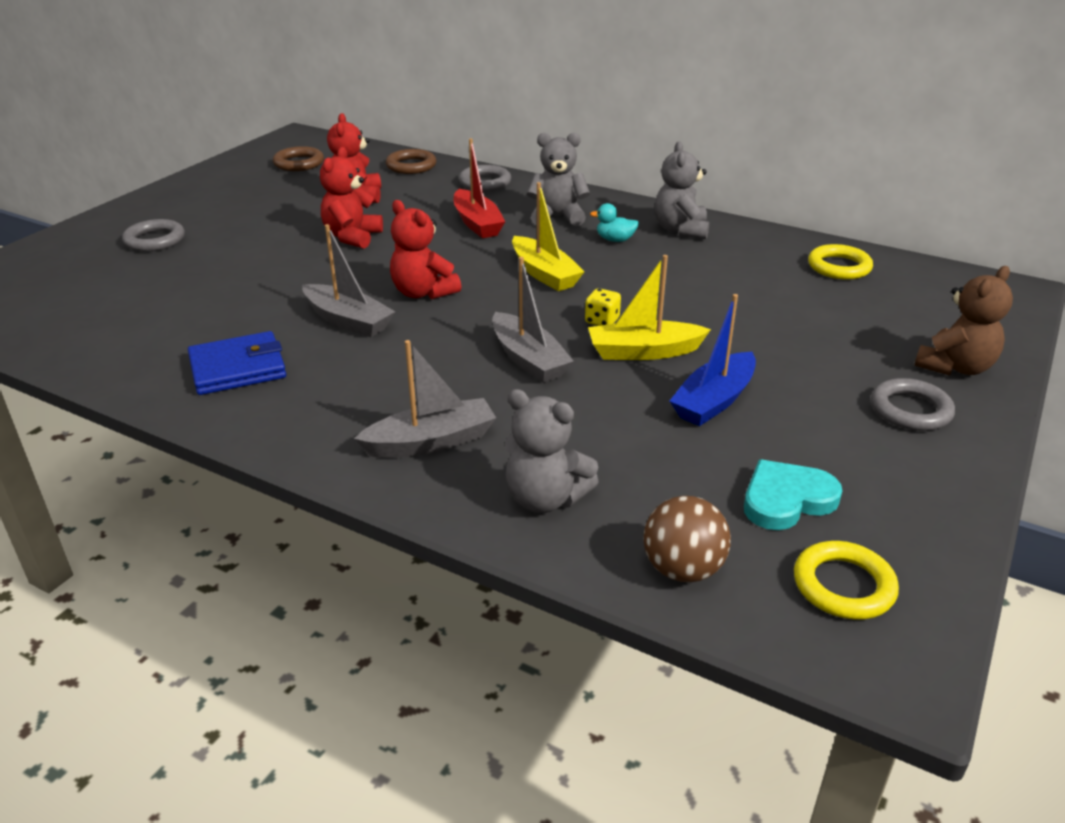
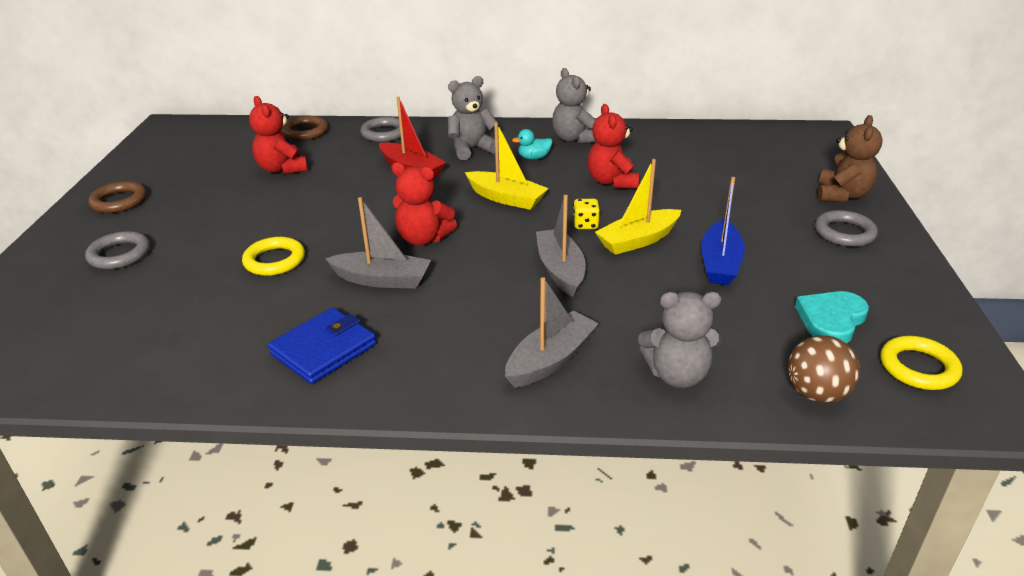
camera: 25 degrees left, 0 degrees up
(299, 163) = (196, 151): brown ring -> brown ring (119, 201)
(352, 237) = (313, 206): red teddy bear -> red teddy bear (612, 182)
(528, 359) = (560, 270): grey boat -> grey boat turned 135 degrees counterclockwise
(839, 267) = (707, 142): yellow ring -> yellow ring (274, 260)

